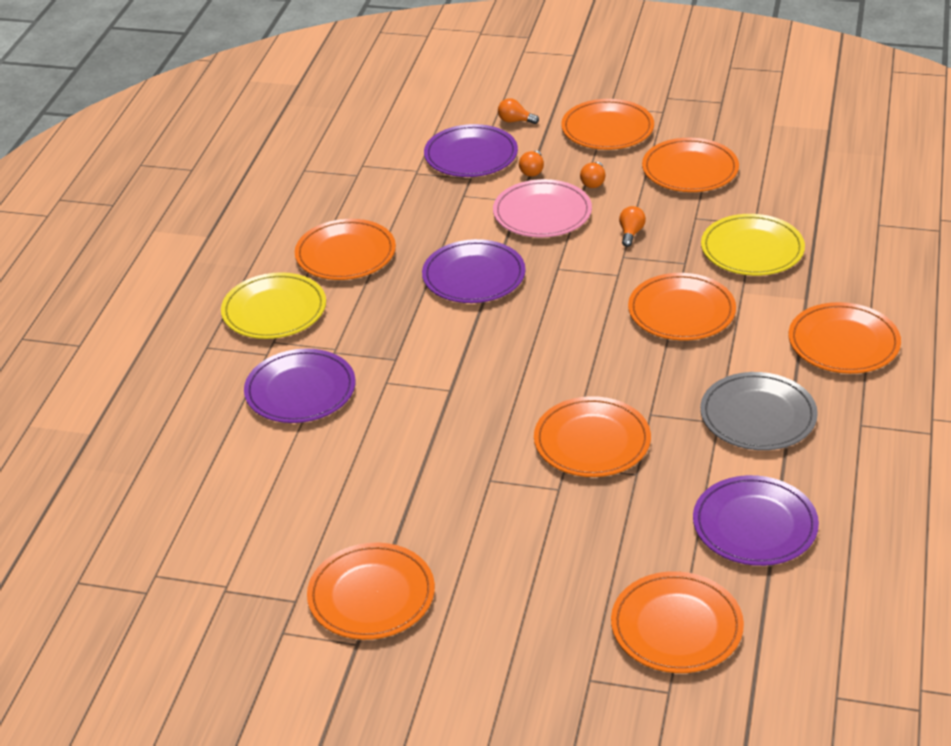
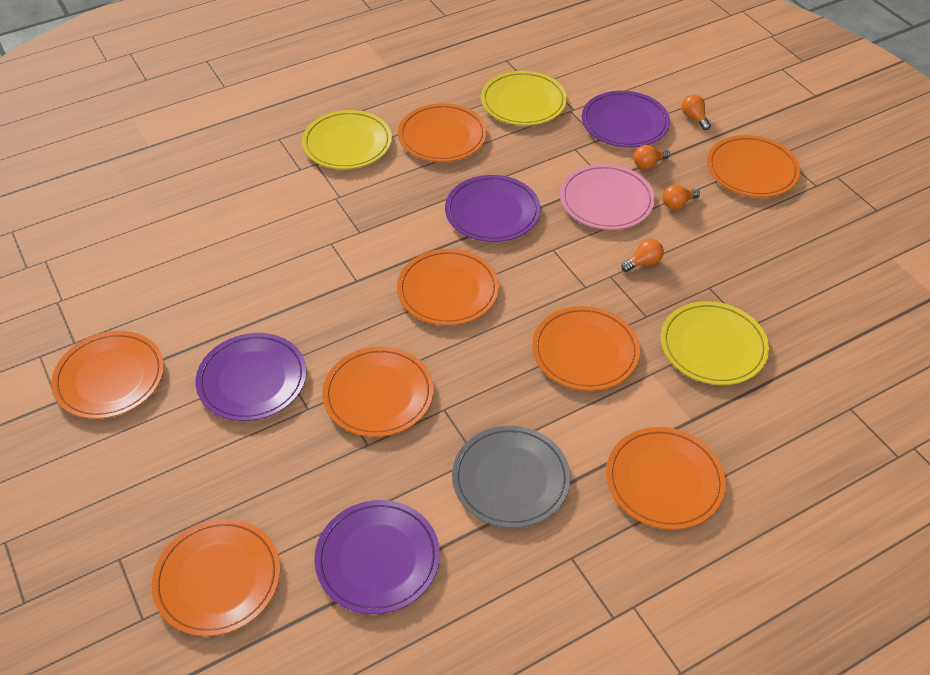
camera: 45 degrees right, 10 degrees up
(300, 390) = (280, 208): purple plate -> purple plate (252, 380)
(369, 190) = (523, 102): none -> yellow plate
(690, 170) = (765, 246): orange plate -> orange plate (448, 290)

